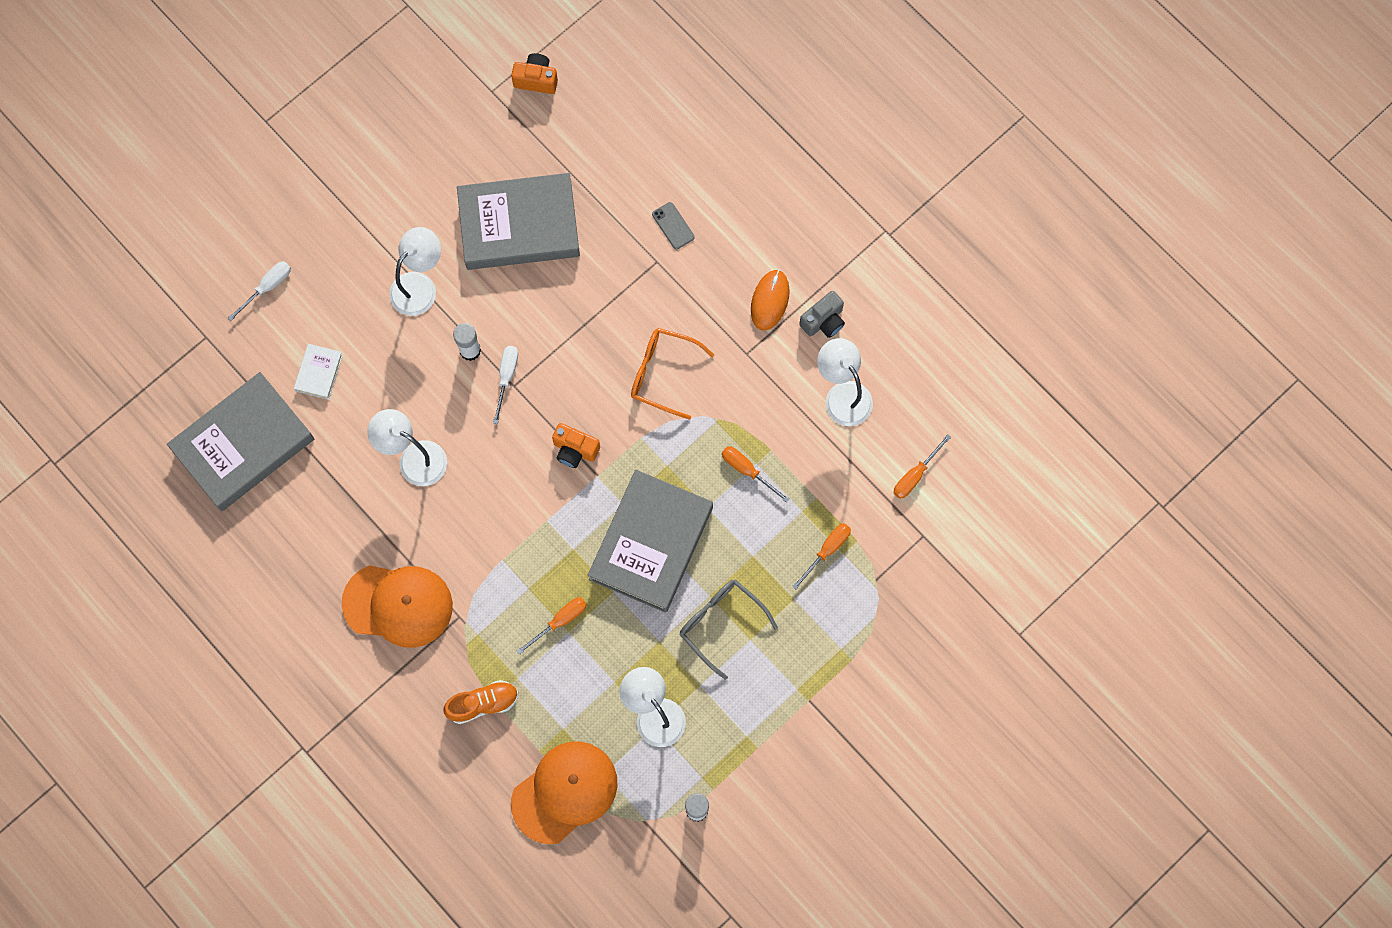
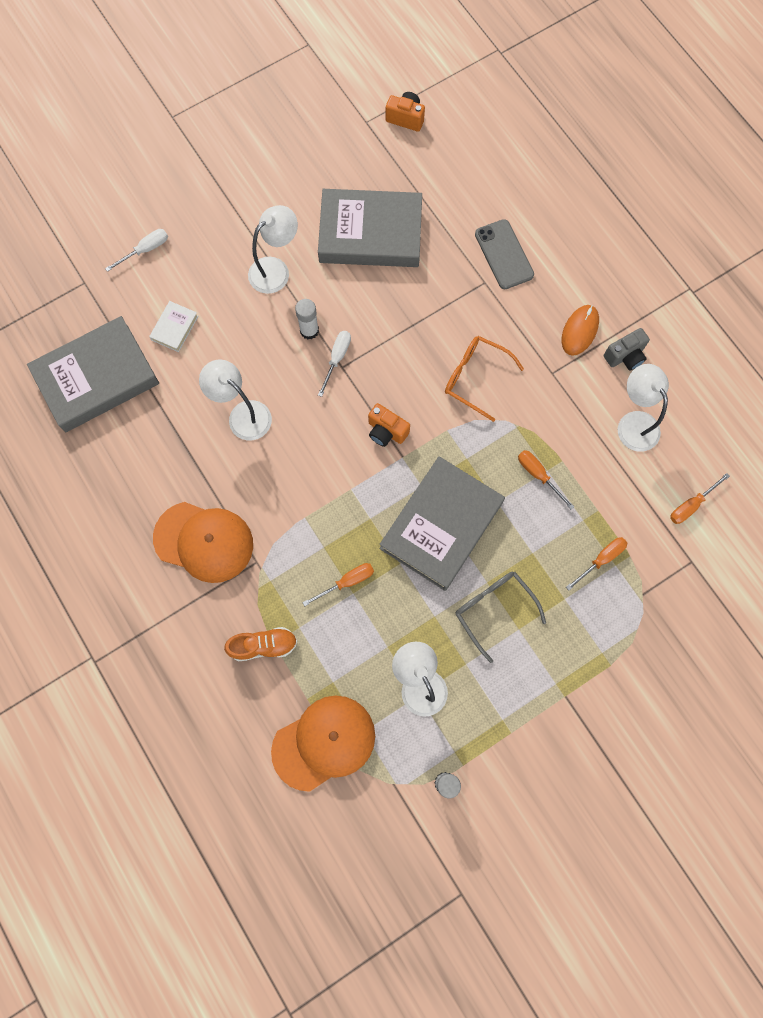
camera: 10 degrees right, 0 degrees up
(673, 226) = (503, 254): grey phone -> grey phone, size x1.72

